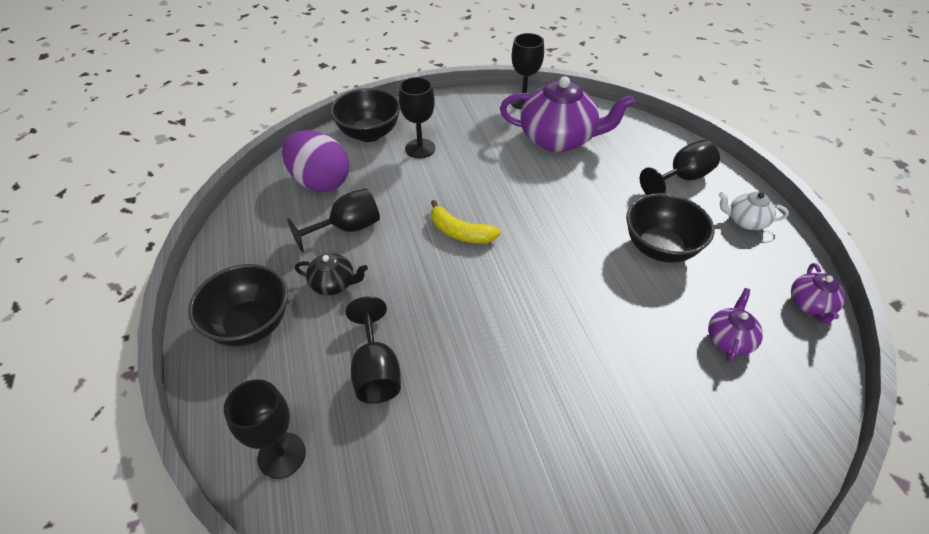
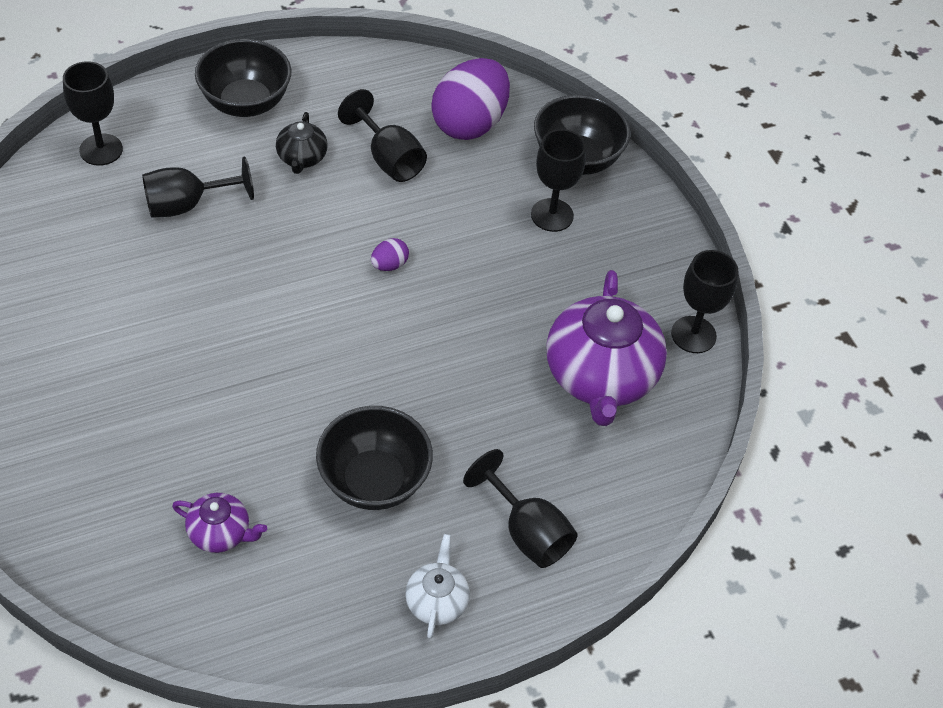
camera: 80 degrees right, 5 degrees up
(460, 232) = (389, 265): yellow banana -> purple egg
(810, 305) = (275, 644): purple teapot -> none

